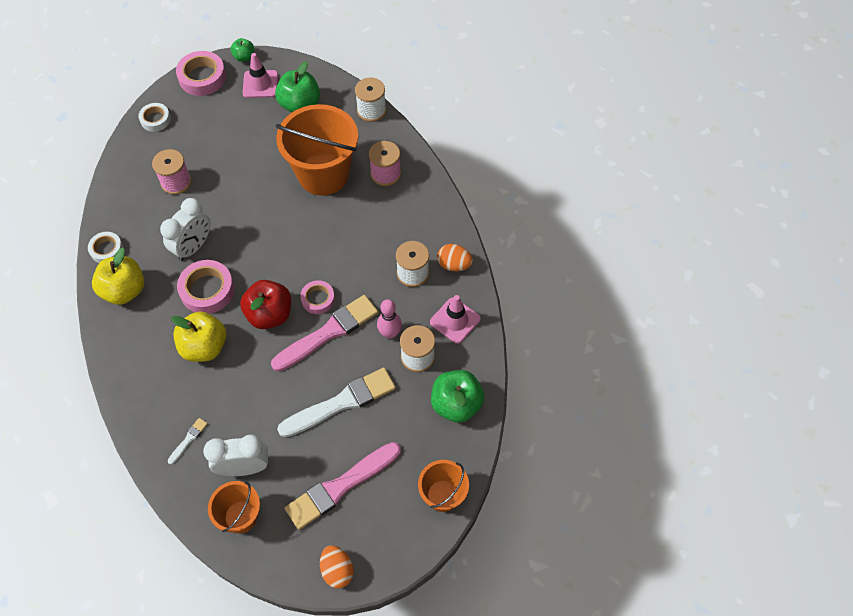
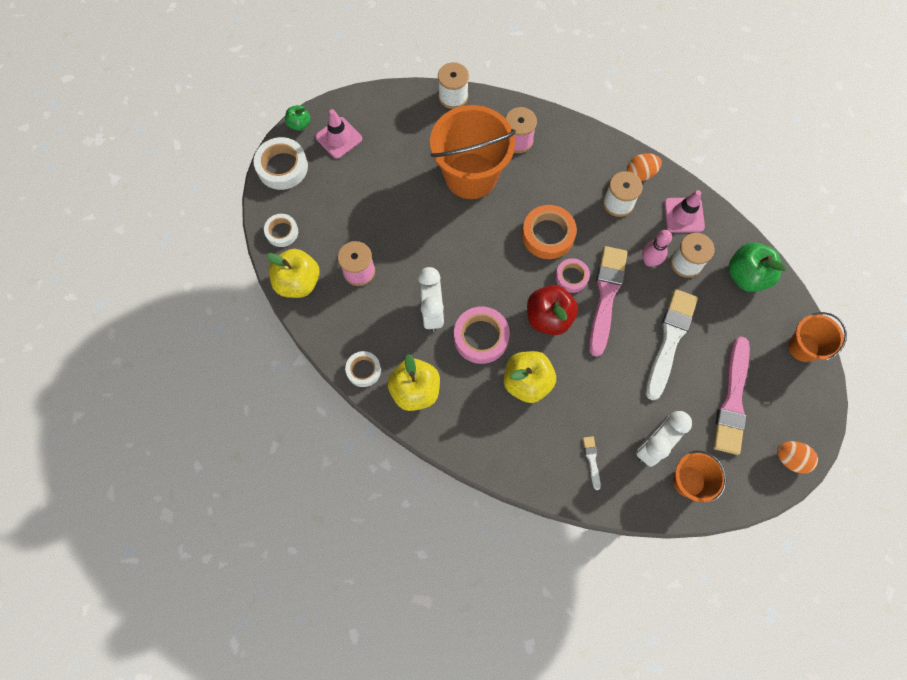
camera: 40 degrees left, 10 degrees up
(130, 160) = (298, 282): none -> yellow apple
(202, 77) = (282, 167): pink tape -> white tape
(300, 105) = (390, 132): green apple -> none
(333, 256) = (548, 235): none -> orange tape

